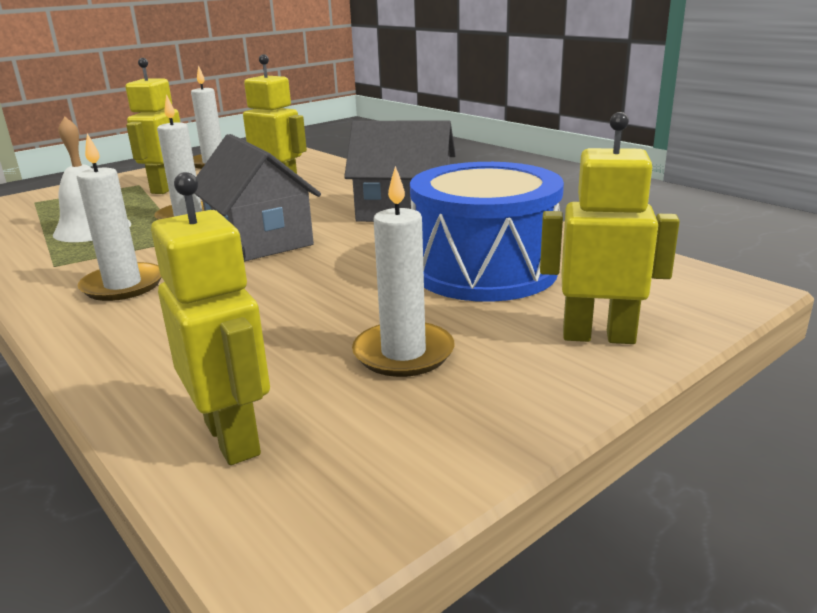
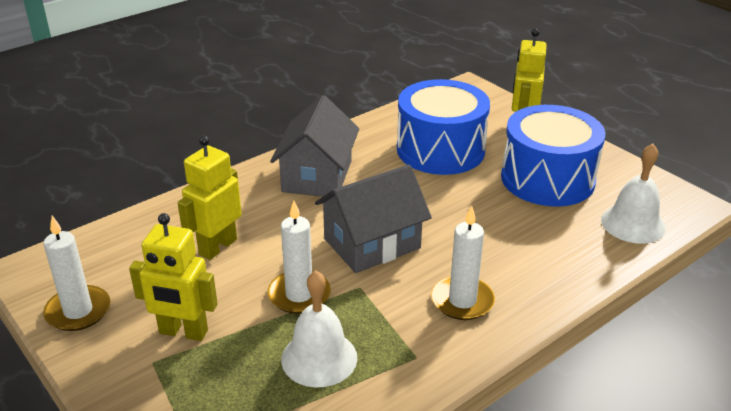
camera: 90 degrees left, 10 degrees up
(233, 438) = (633, 224): yellow robot -> white bell
(403, 353) = (547, 179): white candle -> blue drum

